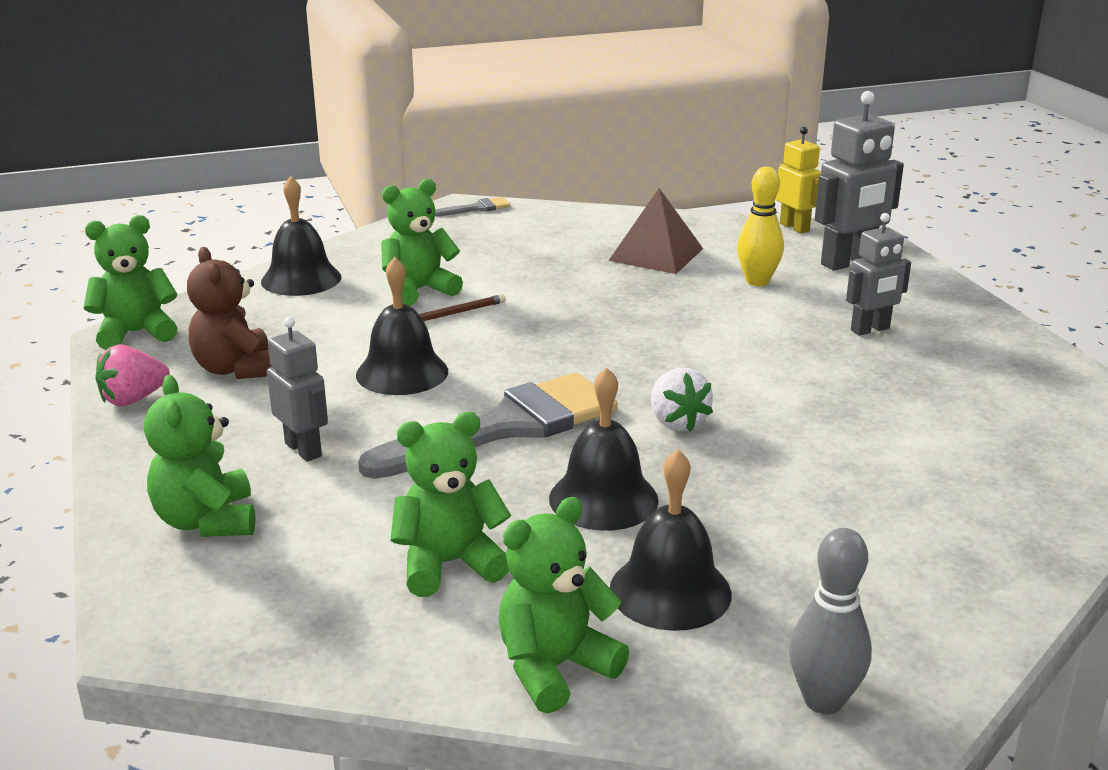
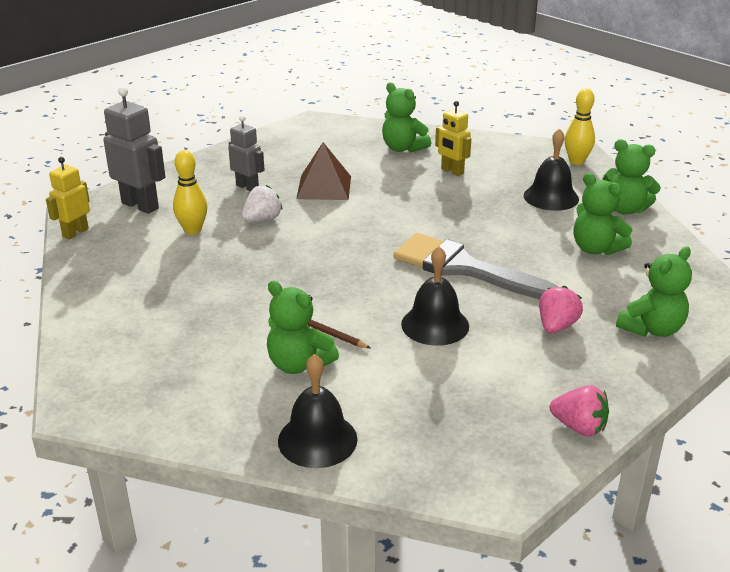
camera: 115 degrees left, 5 degrees up
(136, 333) = (491, 487): green teddy bear -> green teddy bear (403, 148)
(236, 369) = (495, 399): brown teddy bear -> none
(304, 449) = (556, 326): grey robot -> pink strawberry
(477, 208) = (82, 397): grey brush -> none
(603, 499) = (502, 225): black bell -> none
(656, 254) = (160, 277): brown pyramid -> brown pyramid (324, 187)
(677, 422) = (409, 221): white strawberry -> white strawberry (262, 220)
(823, 700) = (576, 161): grey bowling pin -> yellow bowling pin
(846, 513) = (452, 171): none -> yellow robot

